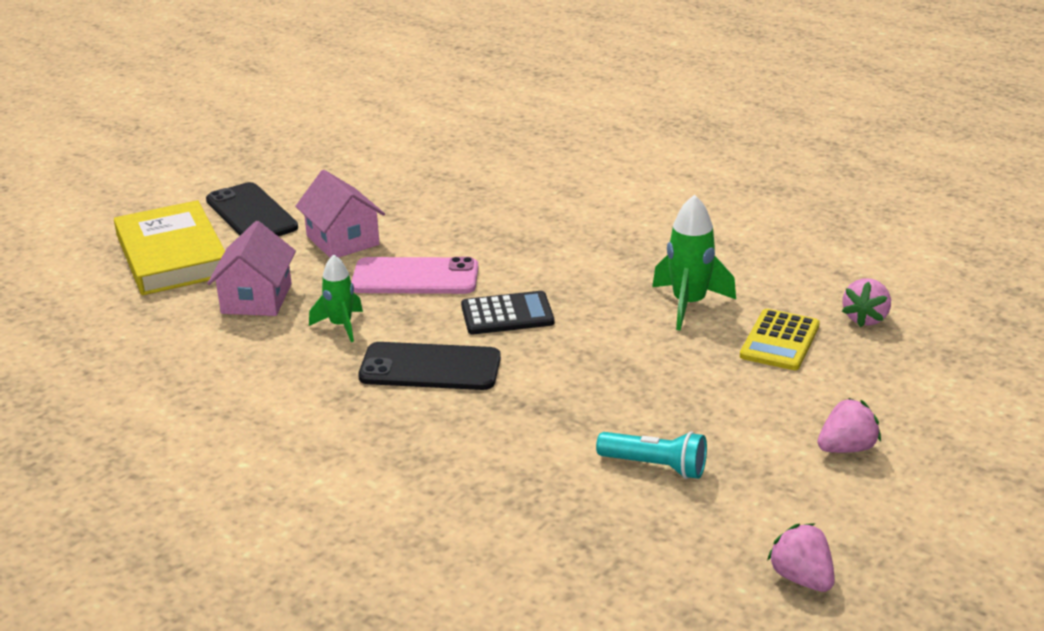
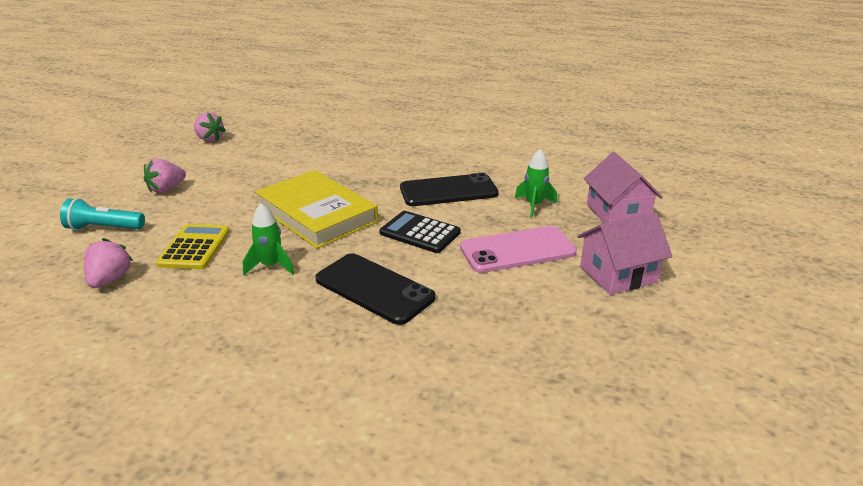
camera: 160 degrees right, 0 degrees up
(172, 255) = (733, 234): yellow book -> yellow book (317, 214)
(251, 214) = (739, 287): black phone -> black phone (374, 288)
(343, 240) = (618, 274): pink house -> pink house turned 60 degrees counterclockwise
(507, 314) = (420, 233): black calculator -> black calculator turned 60 degrees clockwise
(655, 466) = (285, 166): turquoise flashlight -> turquoise flashlight (104, 228)
(689, 304) = (271, 266): green rocket -> green rocket, size x0.66

